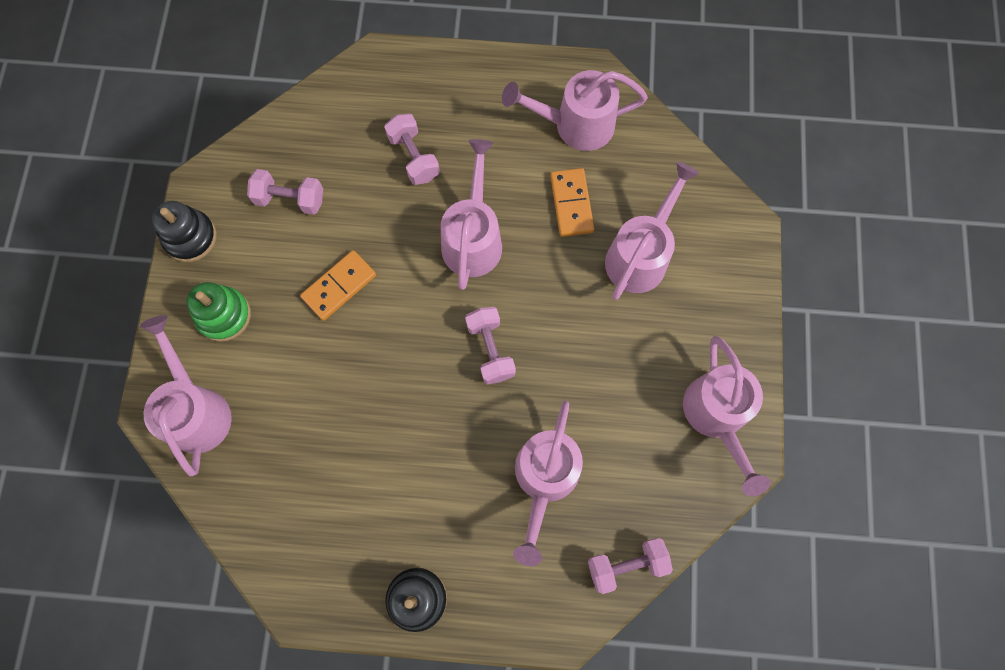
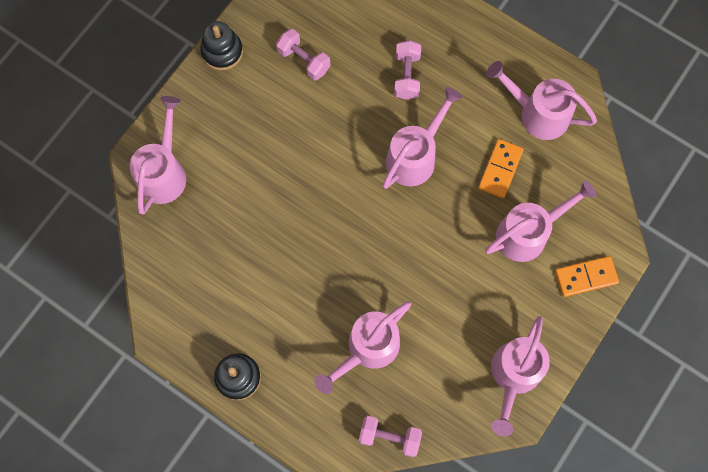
camera: 30 degrees right, 0 degrees up
(224, 315) = (215, 118): green stacking toy -> none
(339, 286) = (303, 140): orange domino -> orange domino (586, 277)
(490, 350) = (382, 241): pink dumbbell -> none

